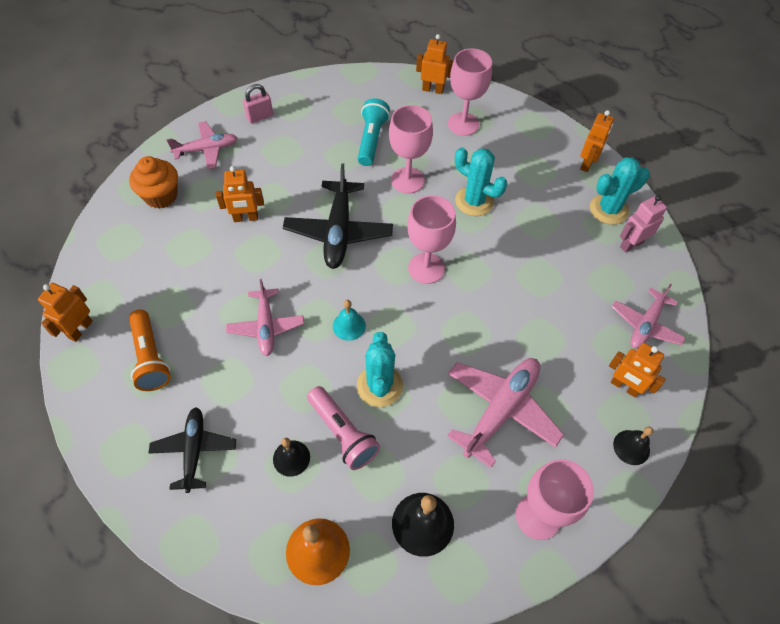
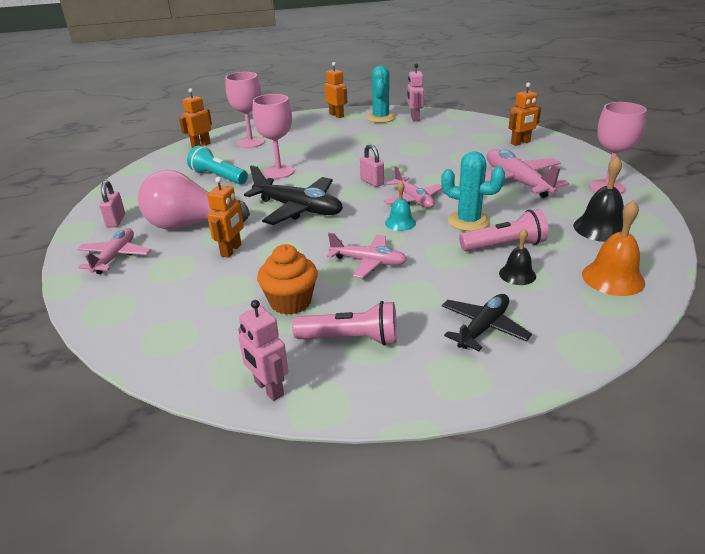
camera: 60 degrees left, 25 degrees down
(80, 329) = (268, 389): orange robot -> pink robot
(151, 357) = (351, 339): orange flashlight -> pink flashlight
(161, 196) = (140, 296): orange cupcake -> orange cupcake (290, 302)
(194, 450) = (483, 328): black plane -> black plane turned 105 degrees clockwise
(274, 168) = (190, 225): none -> pink light bulb
(426, 268) = (372, 182): pink goblet -> pink padlock
(474, 201) = (328, 153): turquoise cactus -> none
(631, 447) = (565, 150): black bell -> none
(645, 325) = (478, 128): pink plane -> pink plane (413, 199)

